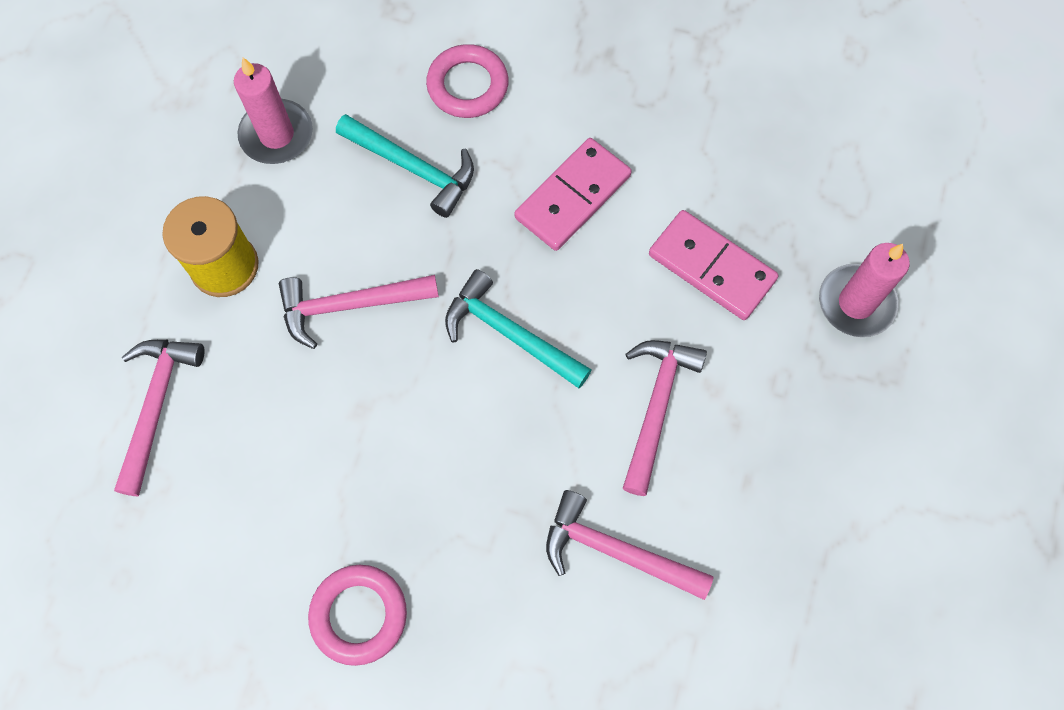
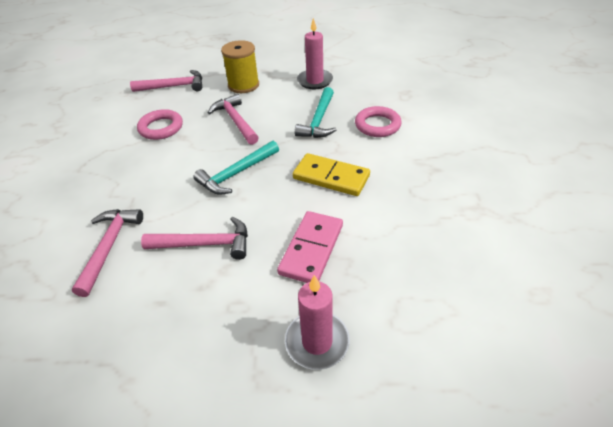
camera: 75 degrees right, 25 degrees down
(359, 615) = (76, 162): pink ring -> pink ring (161, 128)
(509, 334) = (236, 174): turquoise hammer -> turquoise hammer turned 150 degrees counterclockwise
(573, 197) = (331, 177): pink domino -> yellow domino

